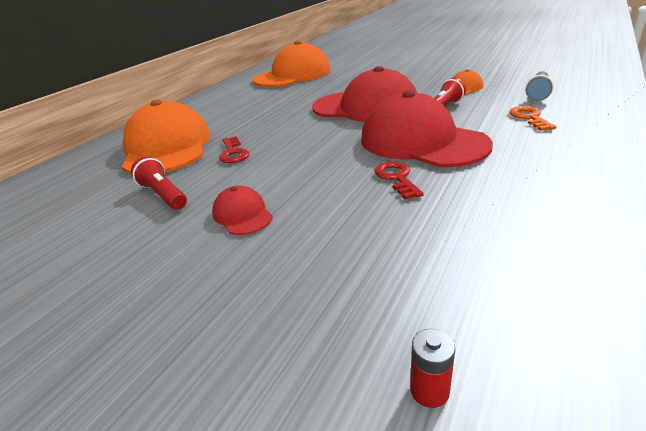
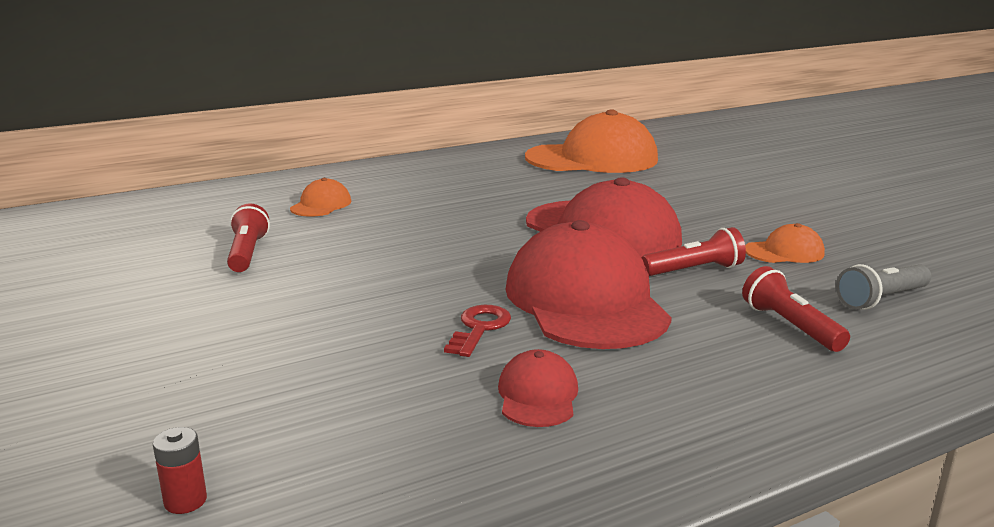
camera: 30 degrees right, 10 degrees down
(167, 147) = (321, 205): orange cap -> orange cap, size x0.45
(233, 153) = (370, 235): red key -> none
(242, 214) = (280, 300): red cap -> red cap (538, 395)
(529, 118) = (790, 326): orange key -> red flashlight

